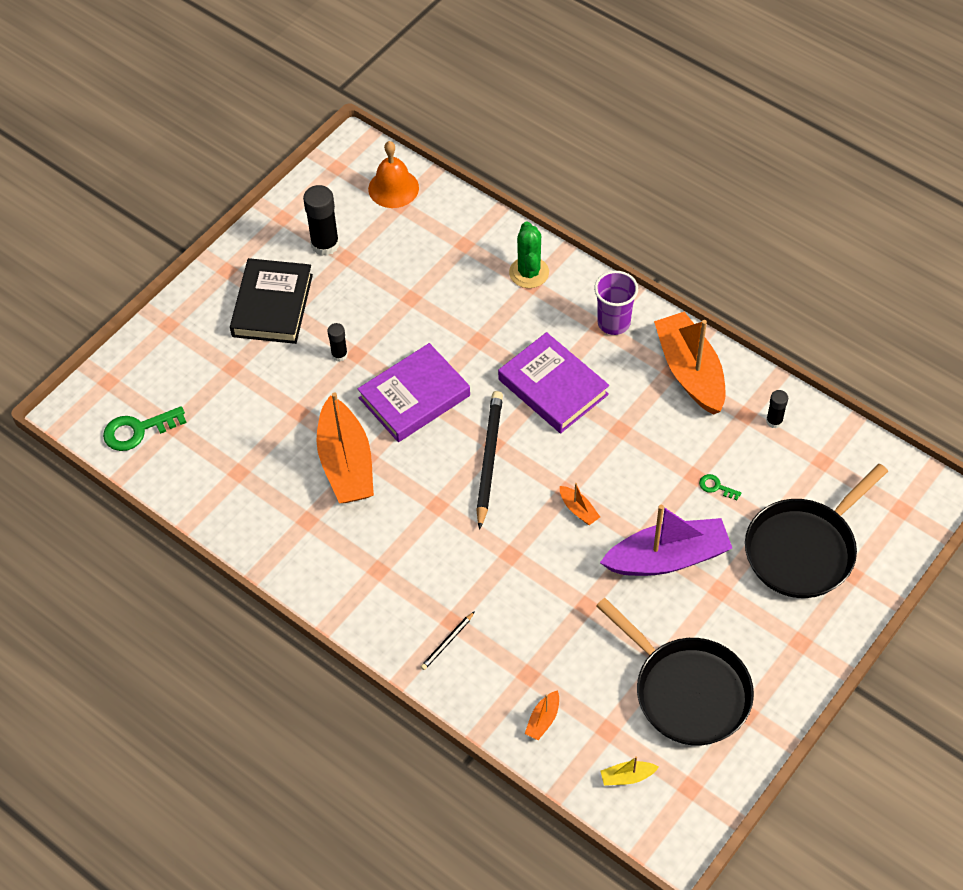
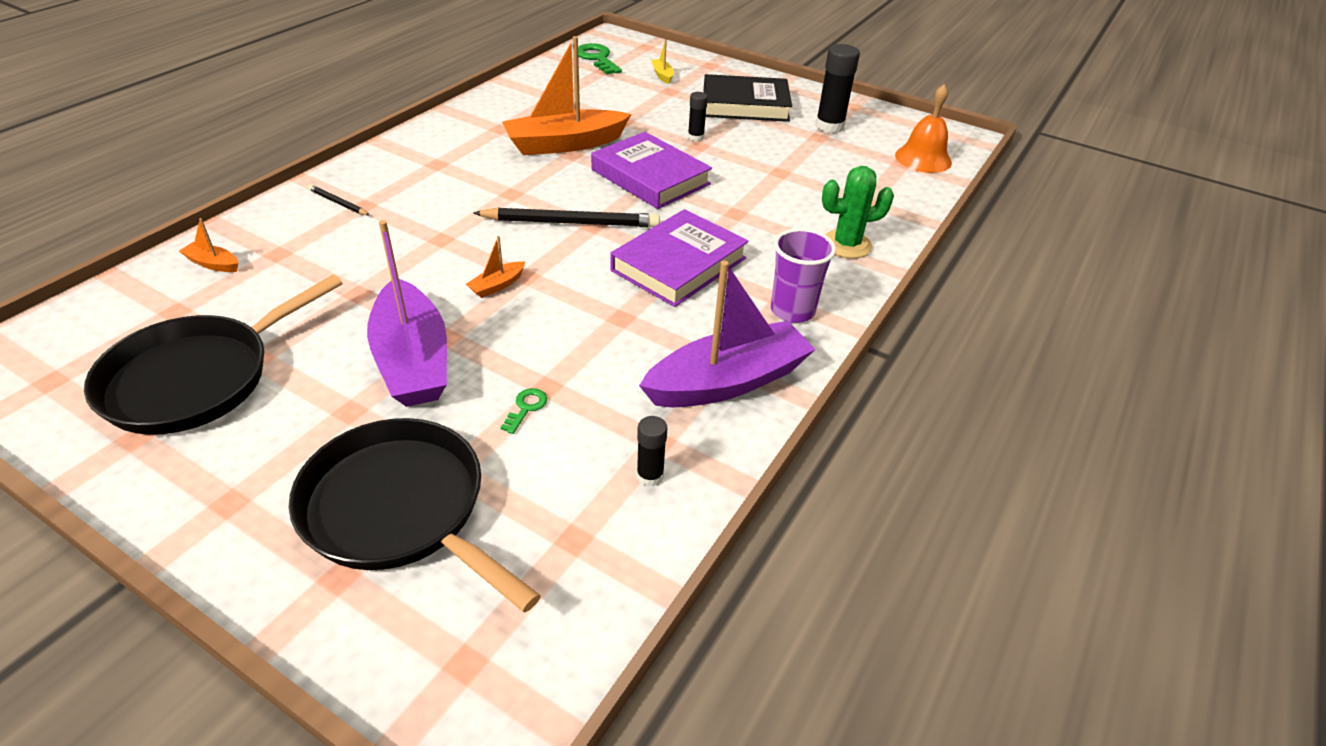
camera: 80 degrees right, 15 degrees down
(627, 777) = (100, 327): yellow boat -> yellow boat (662, 75)
(690, 371) = (727, 381): orange boat -> purple boat

